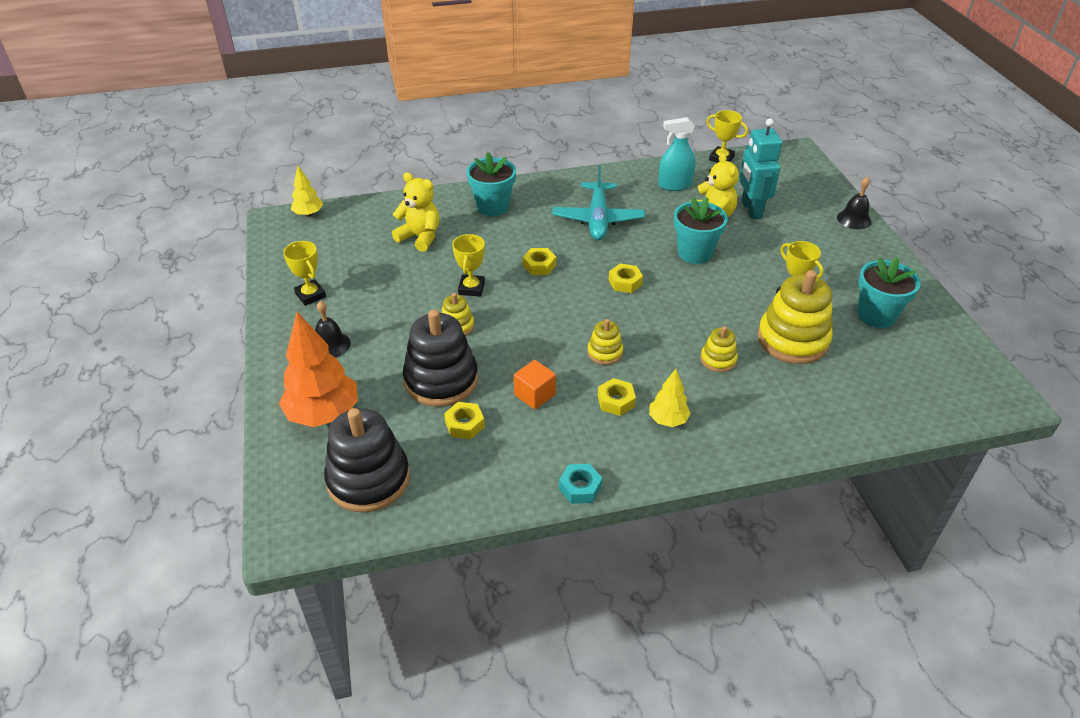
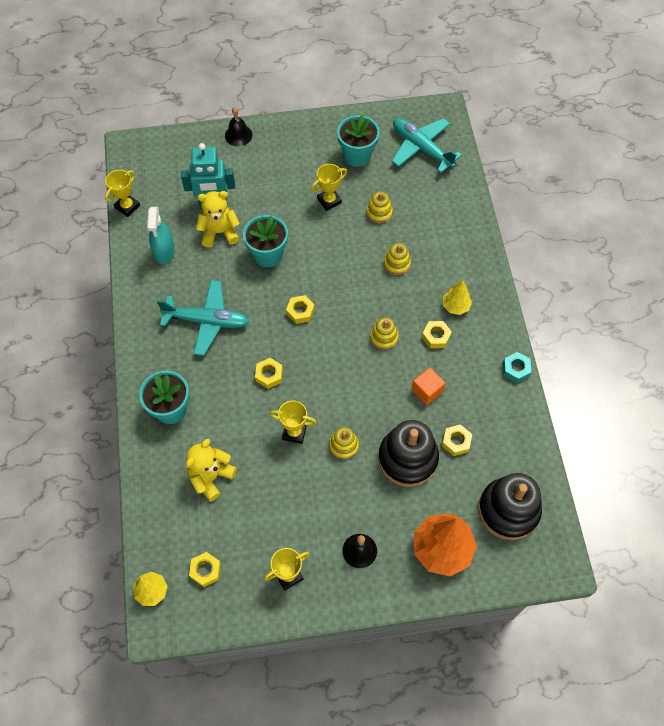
camera: 85 degrees left, 20 degrees up
(323, 242) = (205, 570): none -> yellow nut
(792, 340) = (379, 213): yellow stacking toy -> yellow stacking toy, size x0.50
(924, 377) = (421, 148): none -> turquoise plane

